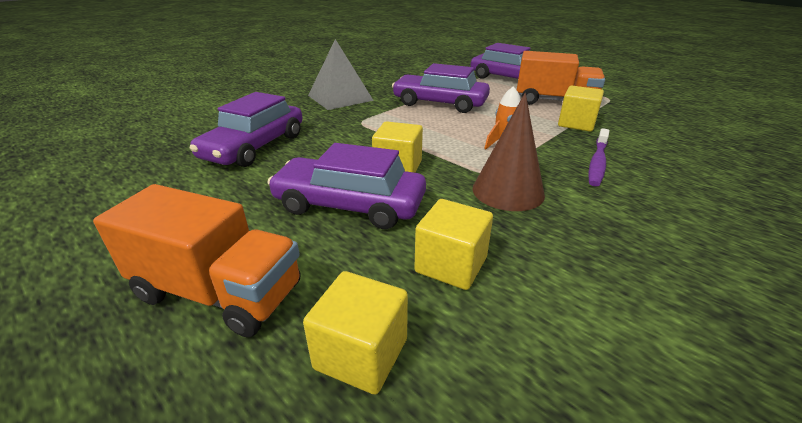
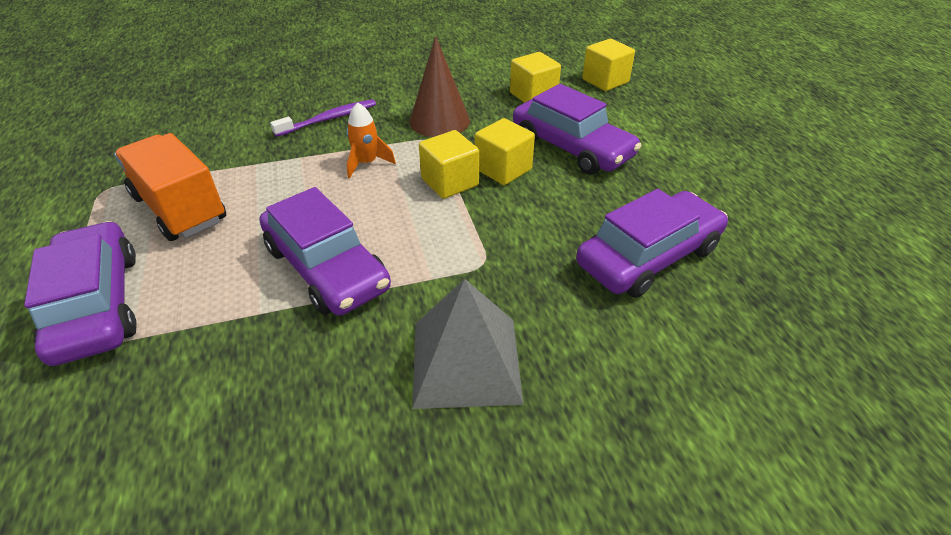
camera: 150 degrees left, 10 degrees up
(219, 292) = (675, 120): orange truck -> none
(576, 124) = (246, 163): yellow cube -> yellow cube (450, 182)

